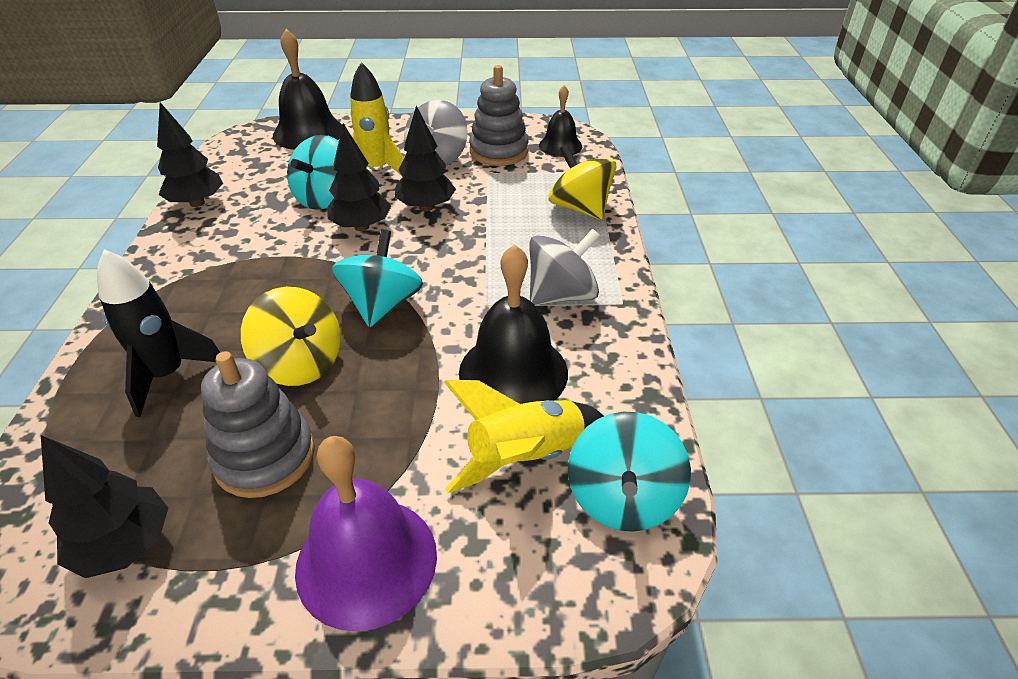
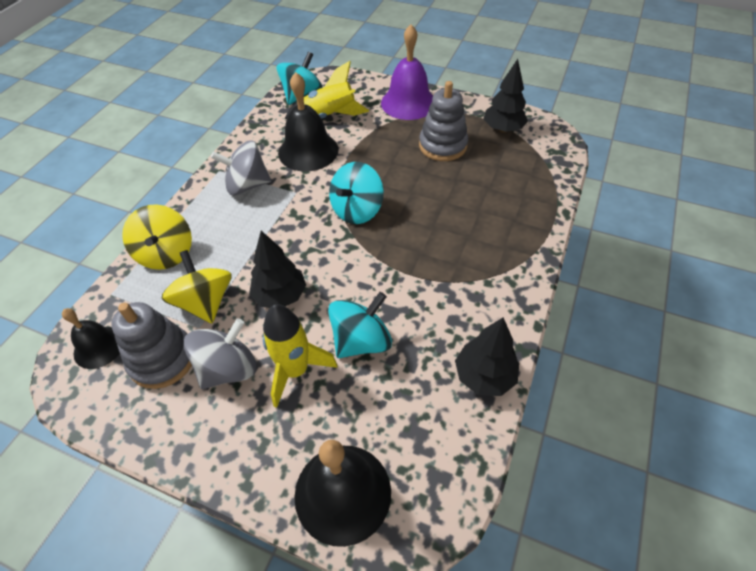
camera: 155 degrees left, 10 degrees up
(168, 375) = (493, 199): black rocket -> none
(300, 363) = (417, 186): yellow spinning top -> yellow spinning top (205, 302)
(361, 226) = (343, 289): black tree -> none

